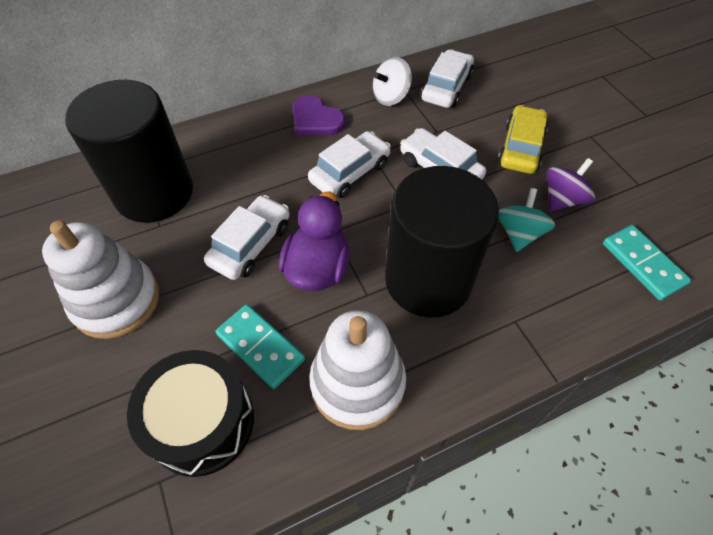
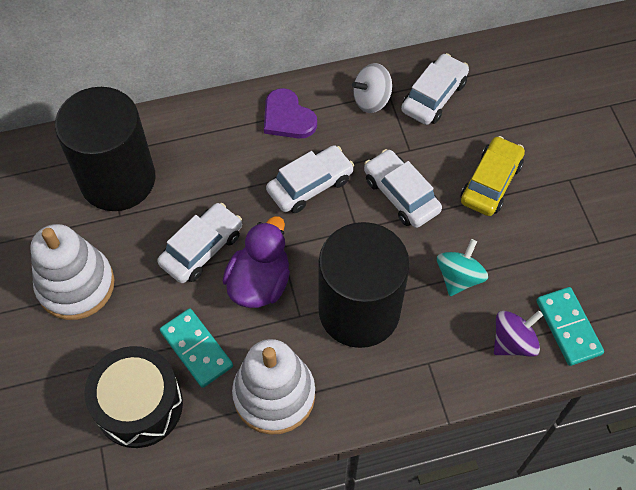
camera: 10 degrees right, 5 degrees up
(562, 199) = (514, 248): purple spinning top -> purple spinning top (513, 342)

